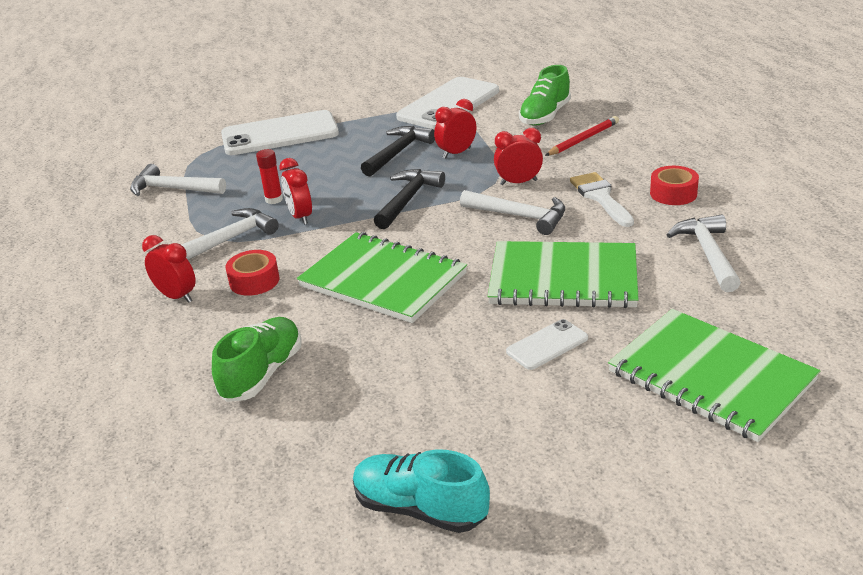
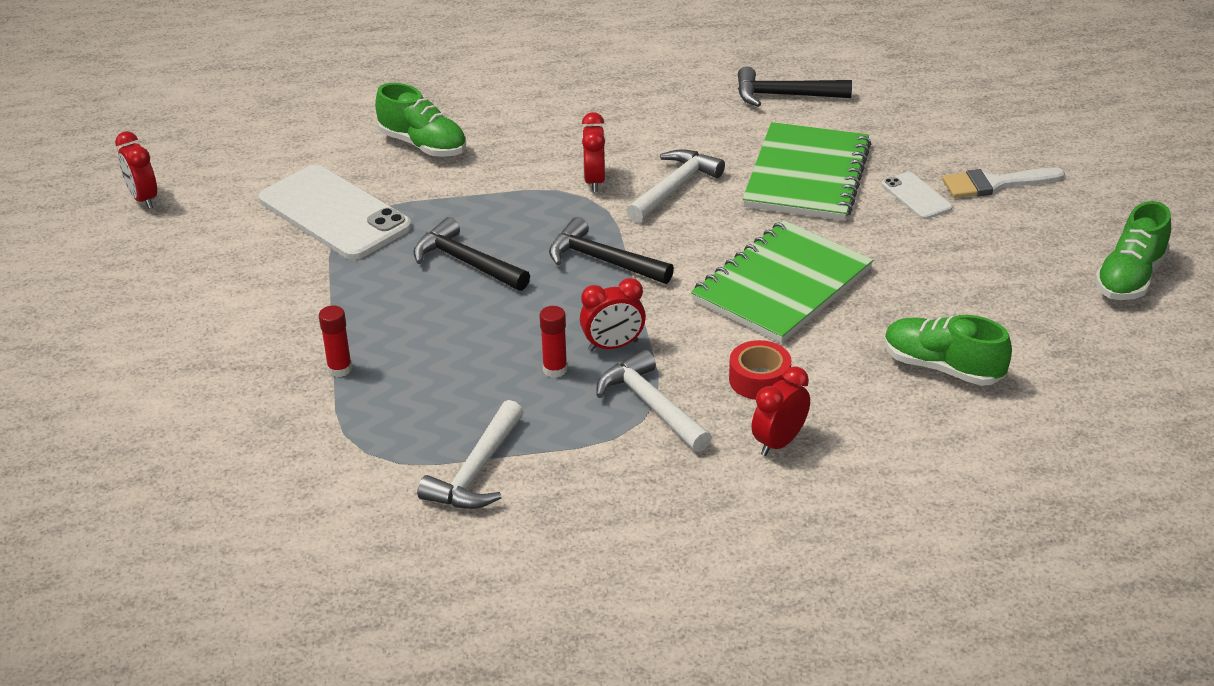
camera: 85 degrees left, 5 degrees up
(280, 134) = (340, 369): white phone -> red glue stick
(420, 509) = (1130, 278): turquoise shoe -> green shoe
(456, 153) = (493, 217): red clock -> red clock (143, 199)
(583, 139) = (505, 127): red pencil -> none
(600, 197) = (652, 135): white brush -> white brush (994, 184)
(673, 193) = (662, 94): red tape -> none
(708, 254) = (784, 95): white hammer -> black hammer
(710, 376) = (970, 126): green notebook -> none

